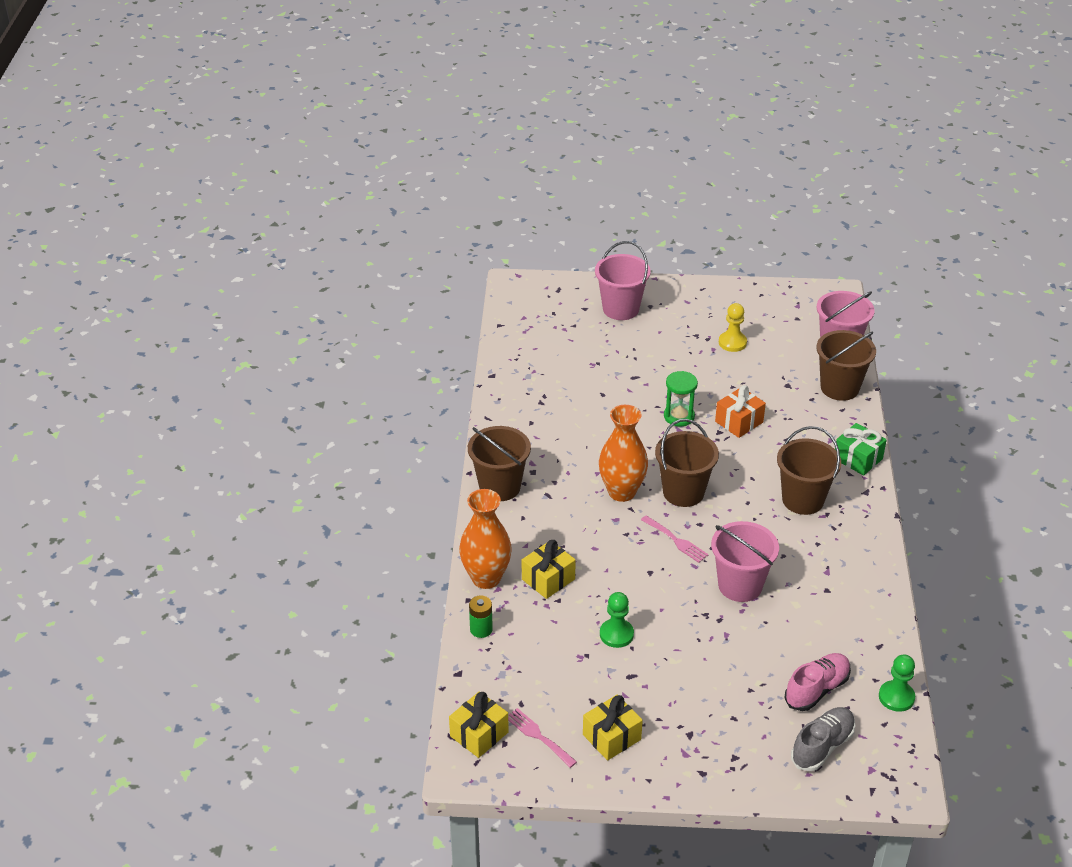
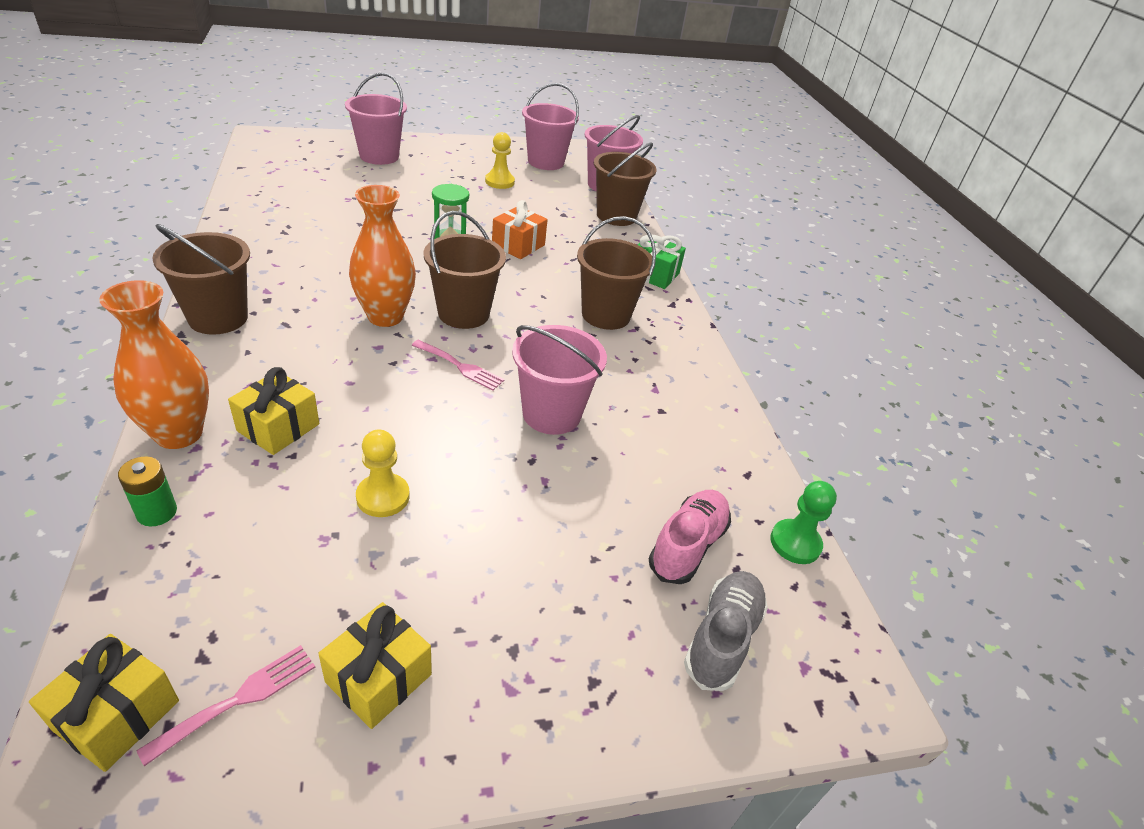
camera: 20 degrees left, 0 degrees up
(538, 736) = (239, 699): pink fork -> pink fork turned 105 degrees clockwise
(616, 634) = (383, 497): green pawn -> yellow pawn
(783, 314) = (546, 162): none -> pink bucket

